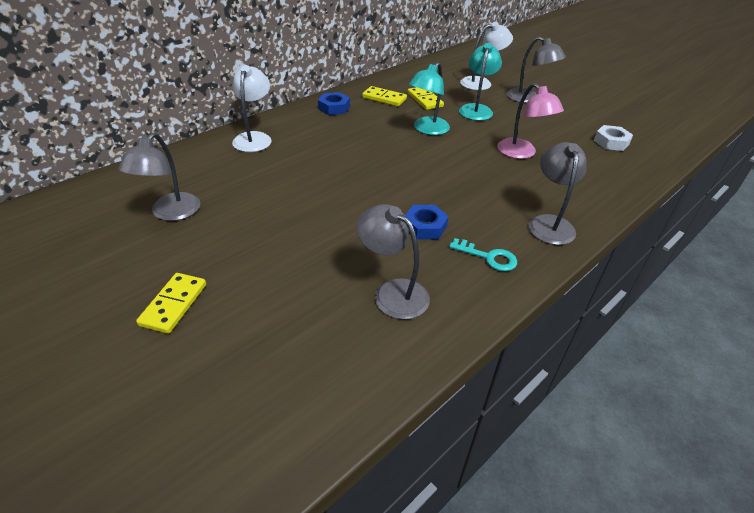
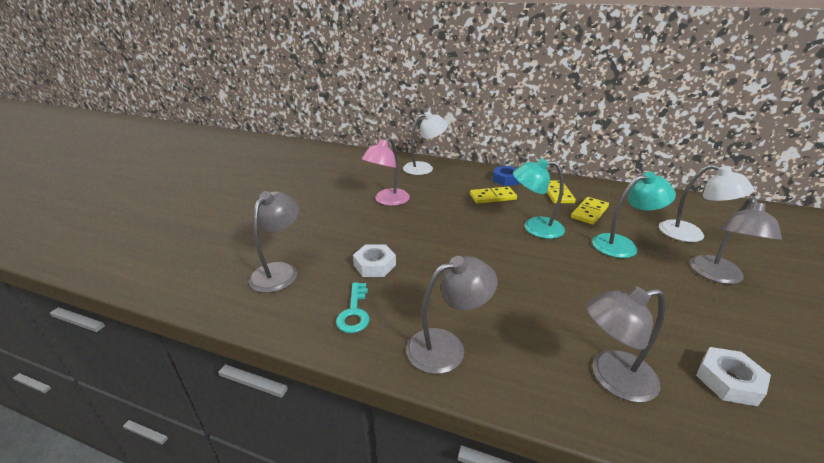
camera: 65 degrees right, 10 degrees down
(170, 213) = (318, 173): grey lamp -> grey lamp (612, 378)
(174, 304) = (236, 201): yellow domino -> yellow domino (492, 197)
(425, 227) = (374, 265): blue nut -> white nut
(522, 153) = (572, 296): pink lamp -> pink lamp (387, 201)

